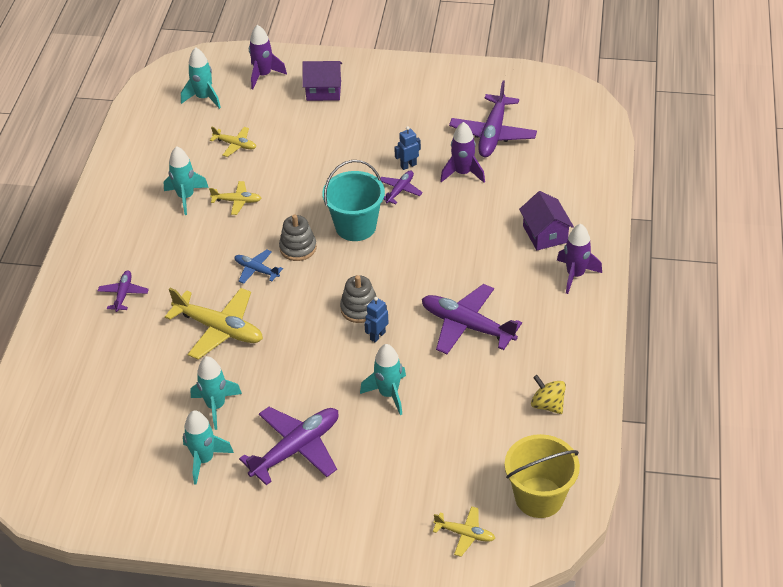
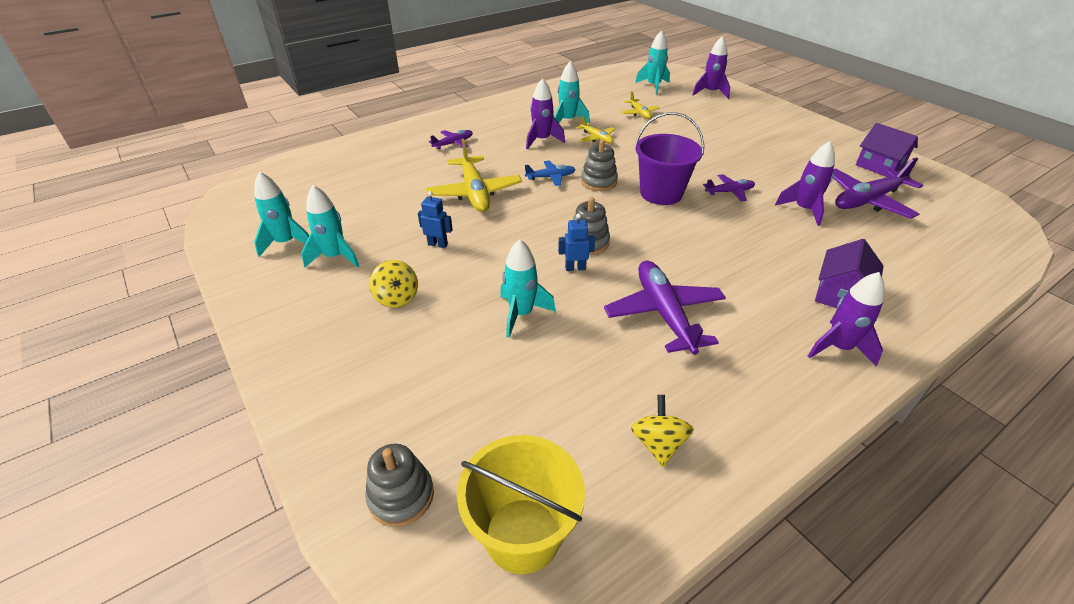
camera: 45 degrees right, 5 degrees down
(195, 236) = (542, 140): none -> purple rocket
(216, 406) = (397, 232): turquoise rocket -> turquoise rocket (286, 243)
(256, 270) = (551, 177): blue plane -> blue plane turned 90 degrees clockwise
(296, 449) = (397, 297): purple plane -> yellow spinning top
(323, 91) = (744, 116): purple house -> purple house (879, 166)
(355, 226) = (661, 193): turquoise bucket -> purple bucket
(408, 165) = (758, 182): blue robot -> blue robot (438, 244)
(465, 534) = (401, 495): yellow plane -> grey stacking toy

